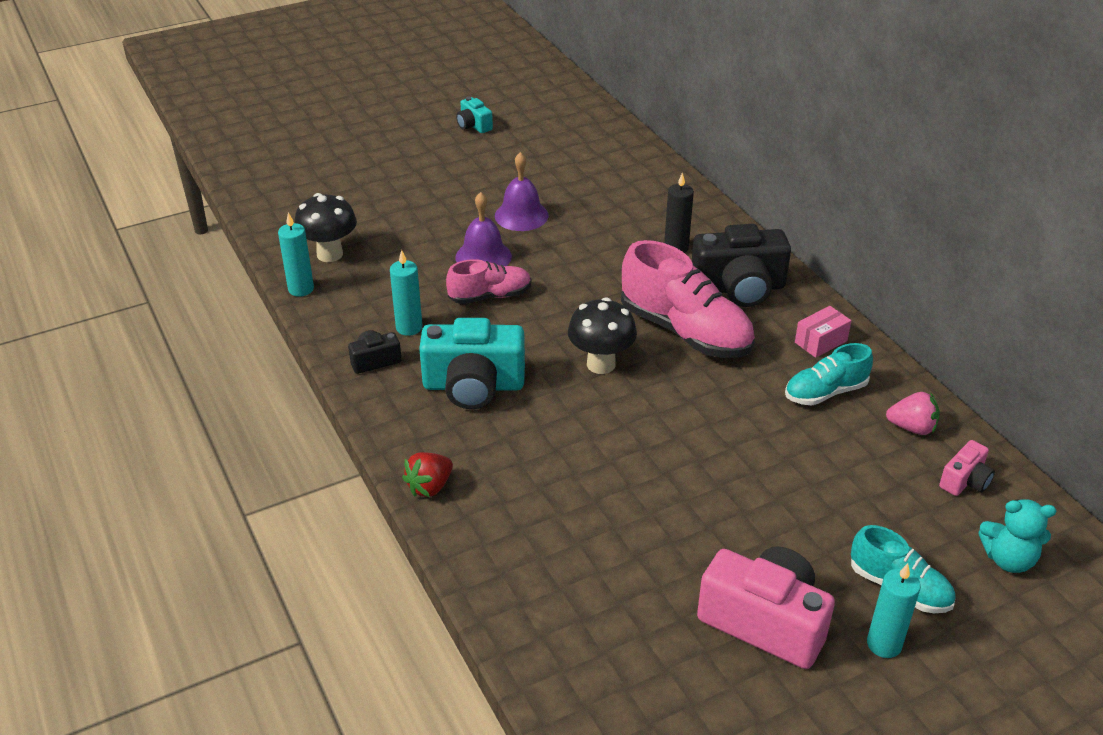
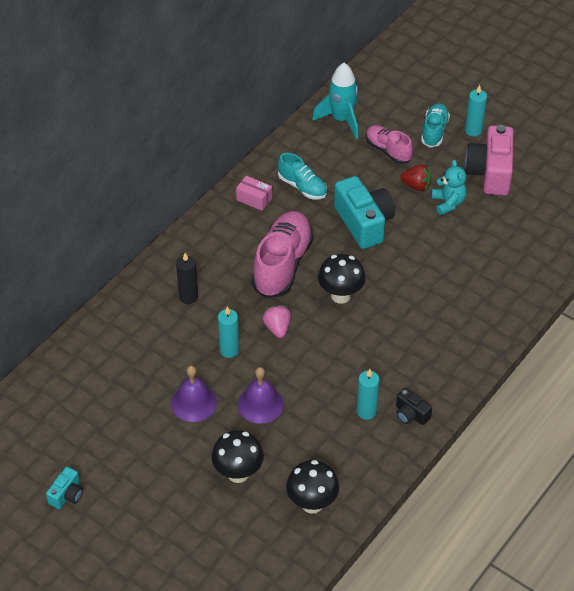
camera: 115 degrees left, 10 degrees up
(301, 289) = (364, 499): turquoise candle -> turquoise candle (229, 350)
(409, 220) = (238, 473): none -> black mushroom
(430, 487) = (497, 335): red strawberry -> red strawberry (416, 185)
(473, 386) = (401, 351): turquoise camera -> turquoise camera (364, 223)
(490, 296) = (305, 380): pink shoe -> pink shoe (388, 150)
(739, 288) = (218, 251): black camera -> none
(912, 428) = (311, 146): pink strawberry -> pink strawberry (277, 328)
(965, 481) = (341, 120): pink camera -> turquoise rocket
(1008, 559) = (388, 98): turquoise teddy bear -> turquoise teddy bear (448, 203)

